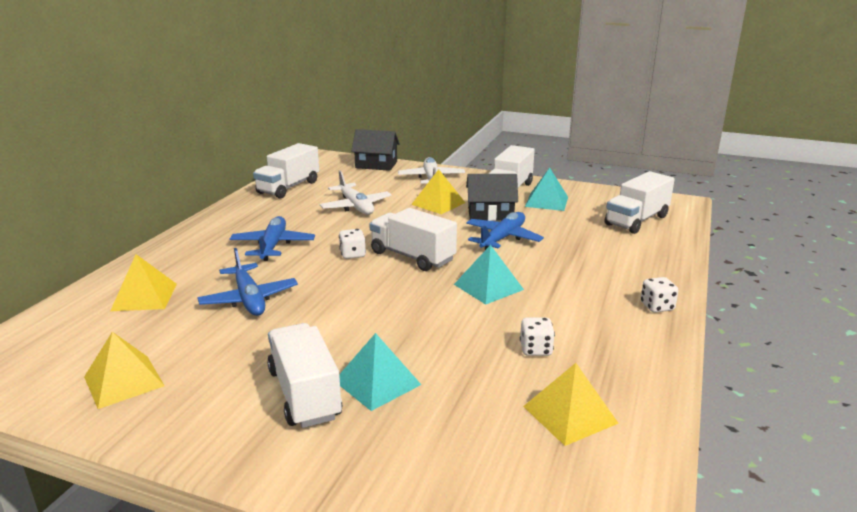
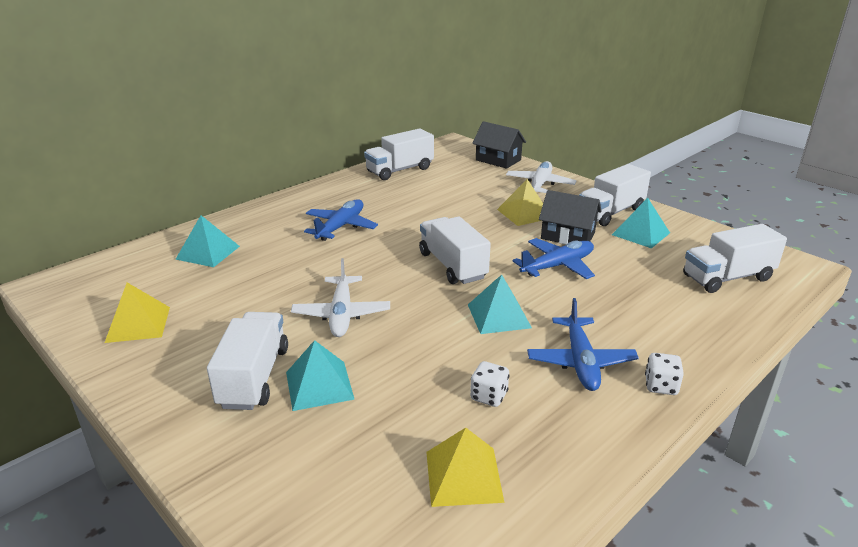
camera: 25 degrees right, 5 degrees up
(144, 297) = (208, 252): yellow pyramid -> turquoise pyramid
(249, 299) = (282, 274): blue plane -> blue plane (580, 362)
(352, 254) = (401, 251): white dice -> none
(356, 206) = (443, 201): white plane -> white plane (341, 314)

